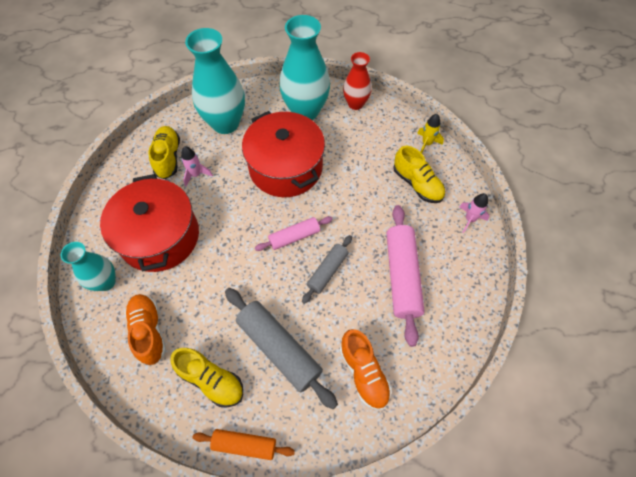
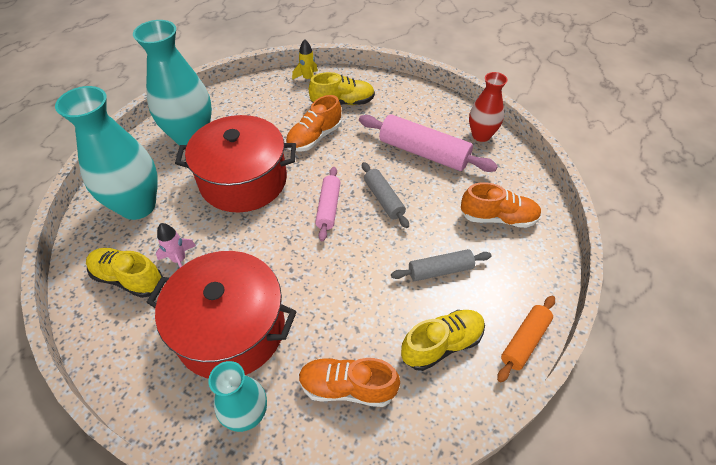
camera: 60 degrees left, 10 degrees down
(279, 348) = (440, 270): grey rolling pin -> grey rolling pin, size x0.59
(355, 104) = (221, 101): red vase -> red vase (481, 135)
(361, 187) = (314, 137): none -> orange shoe
(469, 219) = (401, 90): pink rocket -> none

